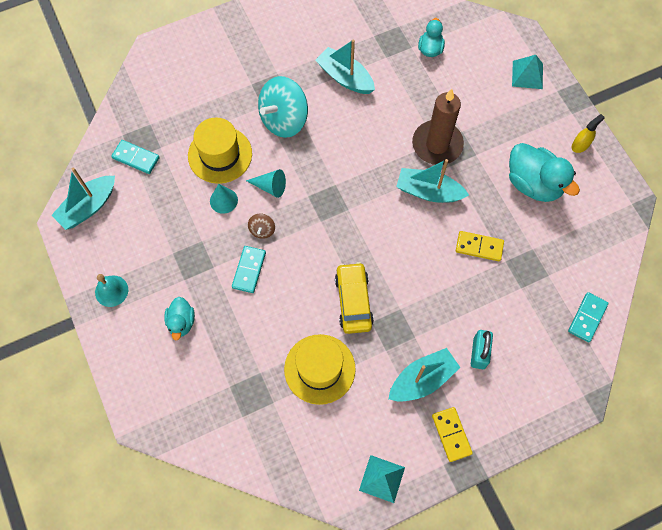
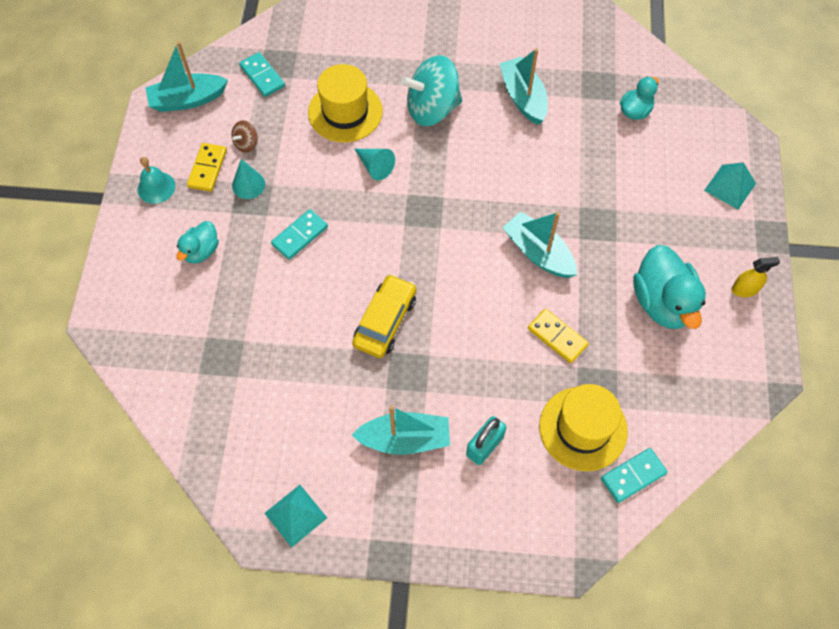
camera: 30 degrees right, 5 degrees down
(223, 200) = (319, 157): turquoise cone -> turquoise cone (248, 185)
(262, 230) = (339, 204): brown spinning top -> brown spinning top (246, 144)
(319, 369) = (305, 369): yellow hat -> yellow hat (583, 428)
(437, 144) = (579, 210): brown candle -> none
(451, 434) = (399, 513): yellow domino -> yellow domino (207, 169)

